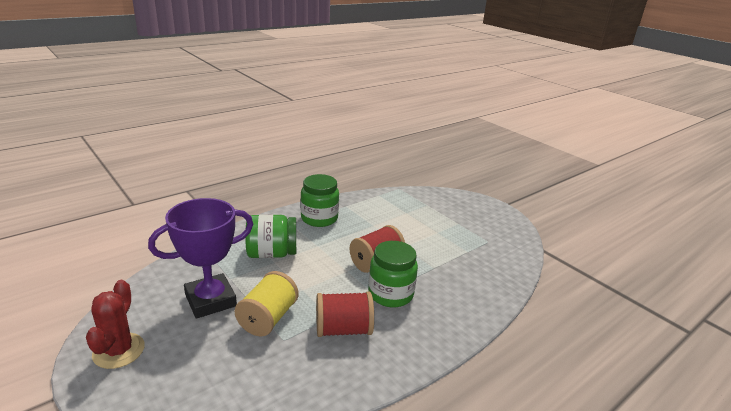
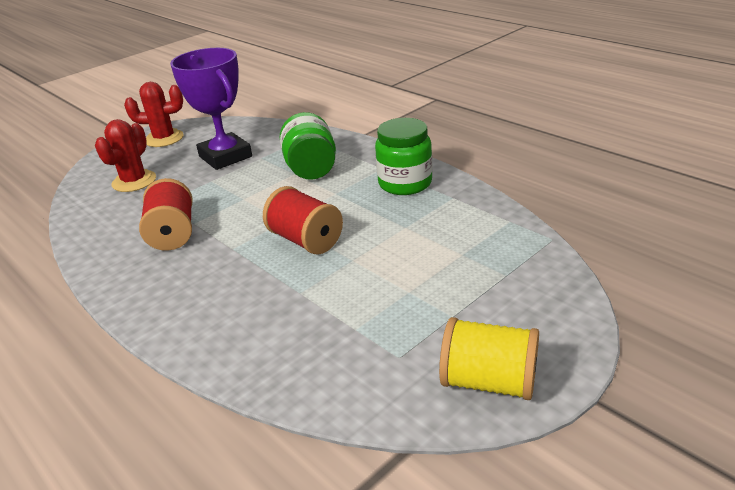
camera: 90 degrees right, 5 degrees up
(221, 367) = (134, 181): none -> red cactus
(268, 318) = (196, 189): yellow spool -> yellow spool (489, 382)
(390, 294) = (235, 259): green jar -> none

